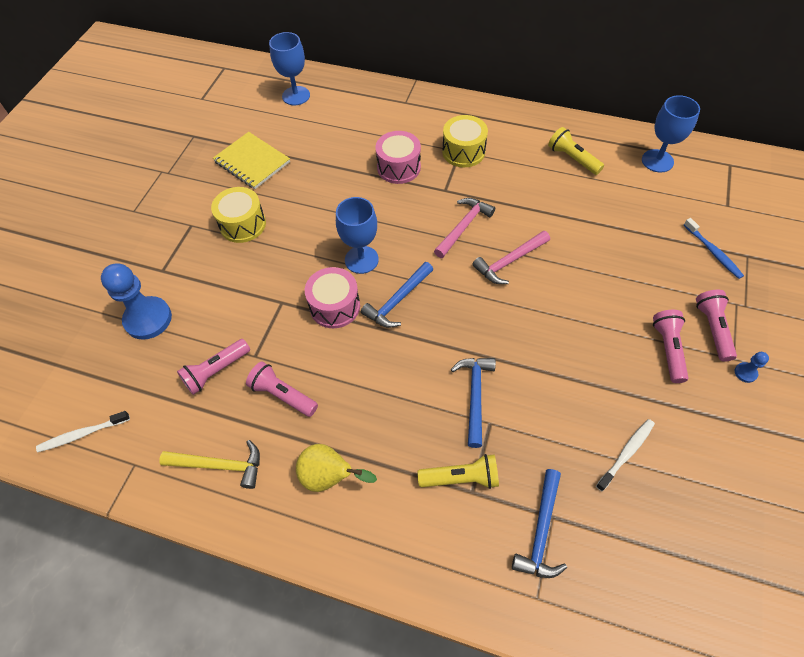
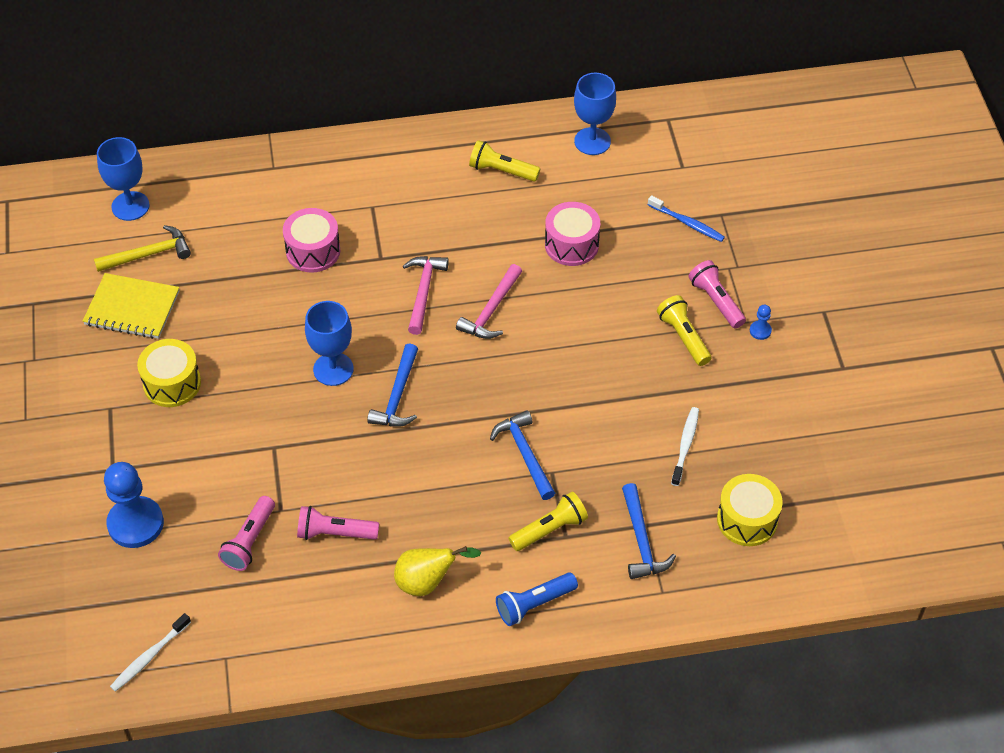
camera: 30 degrees left, 5 degrees down
(220, 465) = (314, 620): yellow hammer -> yellow hammer (149, 254)
(335, 306) = (334, 428): pink drum -> pink drum (571, 245)
(409, 547) = (534, 604): none -> blue flashlight
(463, 151) = (376, 205): yellow drum -> yellow drum (747, 520)
(667, 349) = (683, 337): pink flashlight -> yellow flashlight

